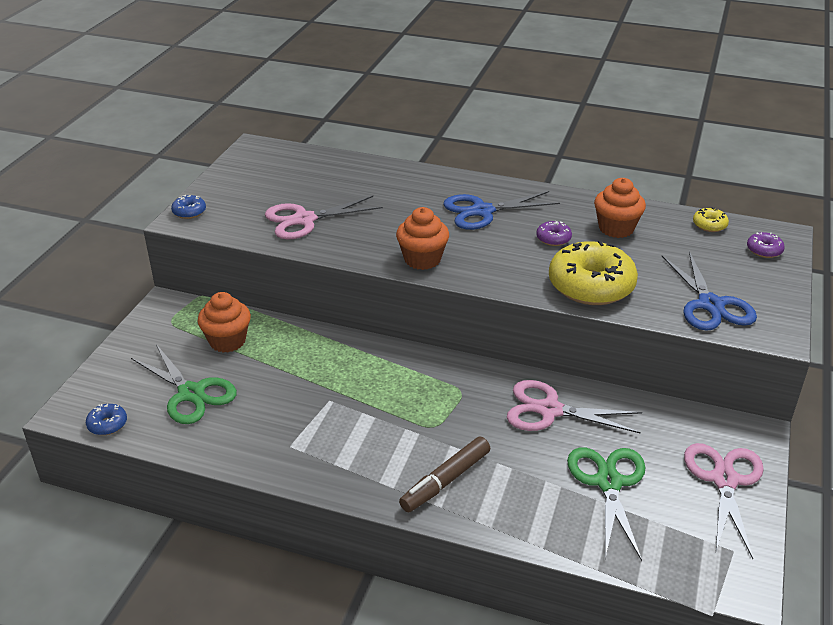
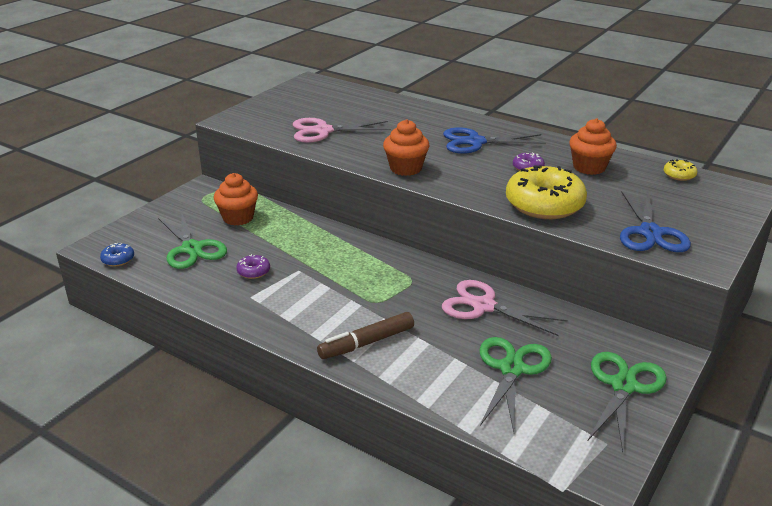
camera: 15 degrees right, 5 degrees down
(189, 212) = (236, 116): blue donut -> none
(724, 480) = (623, 386): pink scissors -> green scissors
(764, 250) = (723, 200): purple donut -> purple donut (253, 272)

